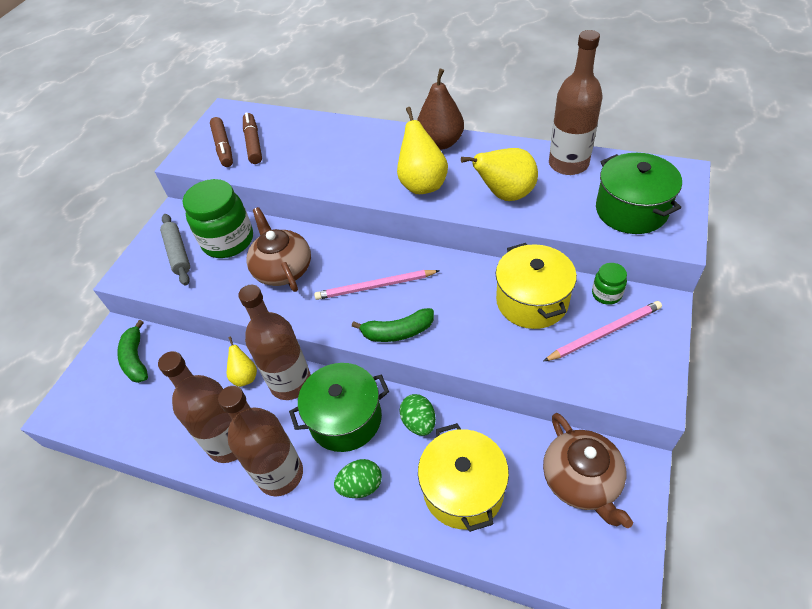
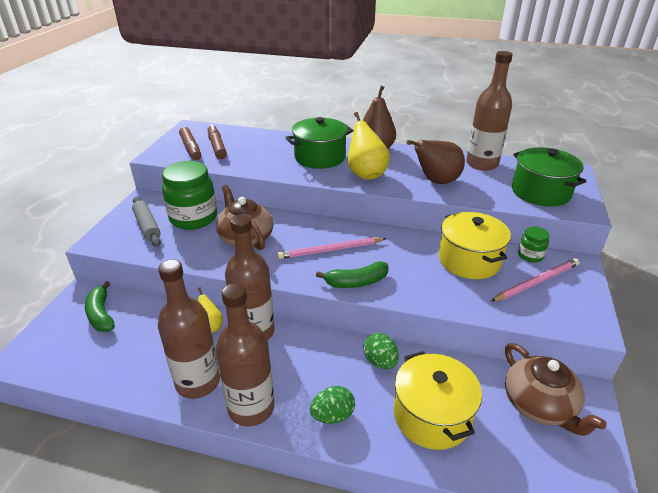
camera: 10 degrees left, 15 degrees down
(345, 419) = (310, 360): green pot -> green pot (320, 157)
(505, 195) = (436, 181): yellow pear -> brown pear

